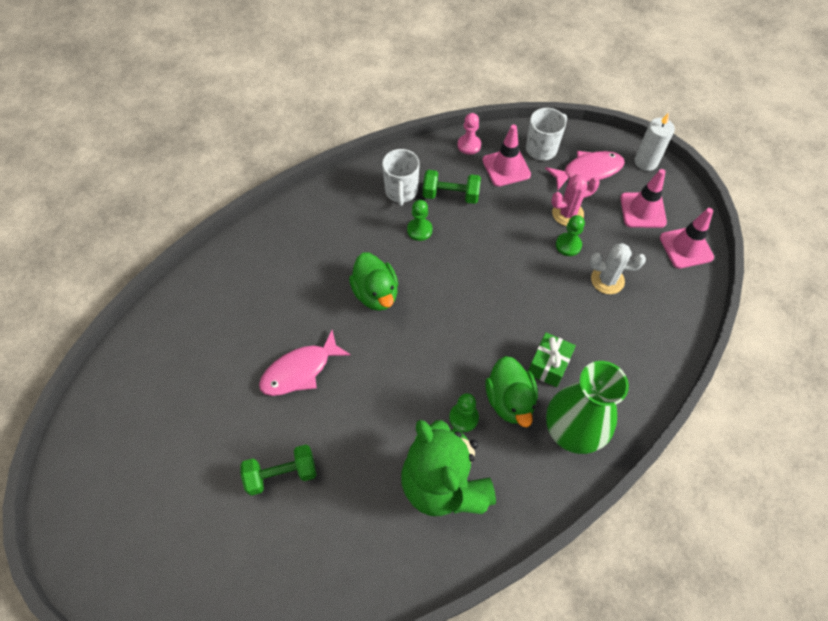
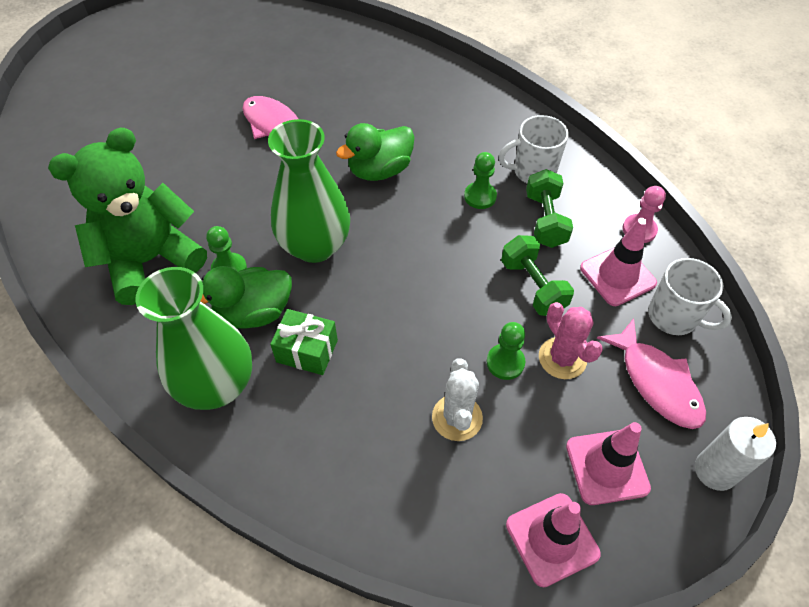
camera: 80 degrees right, 5 degrees down
(281, 474) = (164, 134): green dumbbell -> green dumbbell (533, 286)
(449, 350) = (315, 246): none -> green vase

